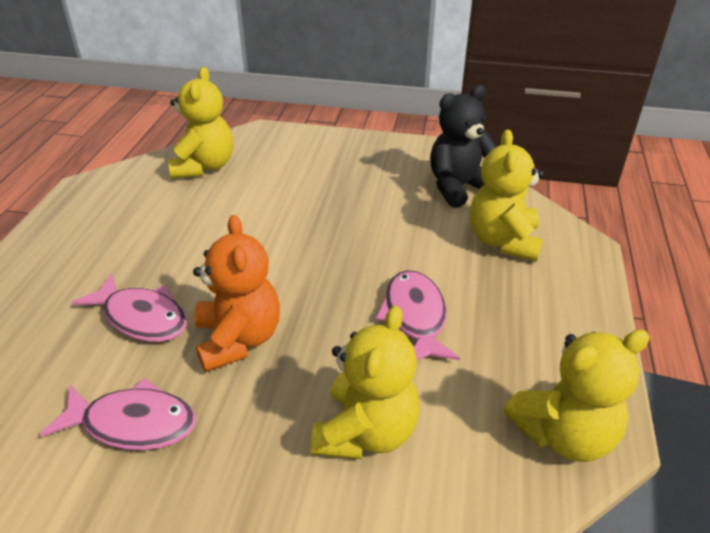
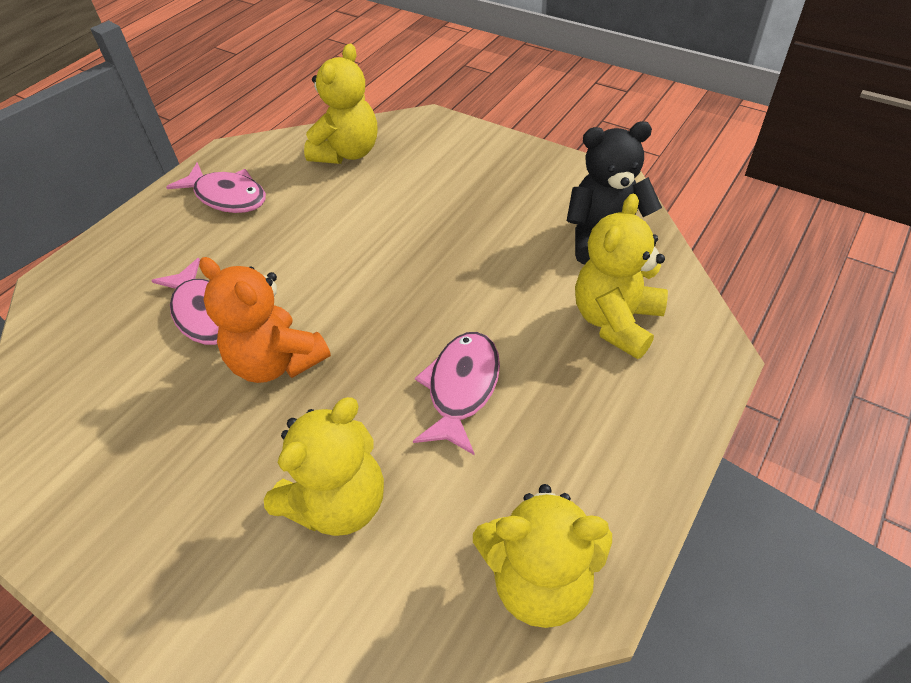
camera: 25 degrees right, 10 degrees up
(133, 423) = (144, 421): pink fish -> pink fish (227, 197)
(238, 339) = (277, 362): orange teddy bear -> orange teddy bear turned 120 degrees clockwise

